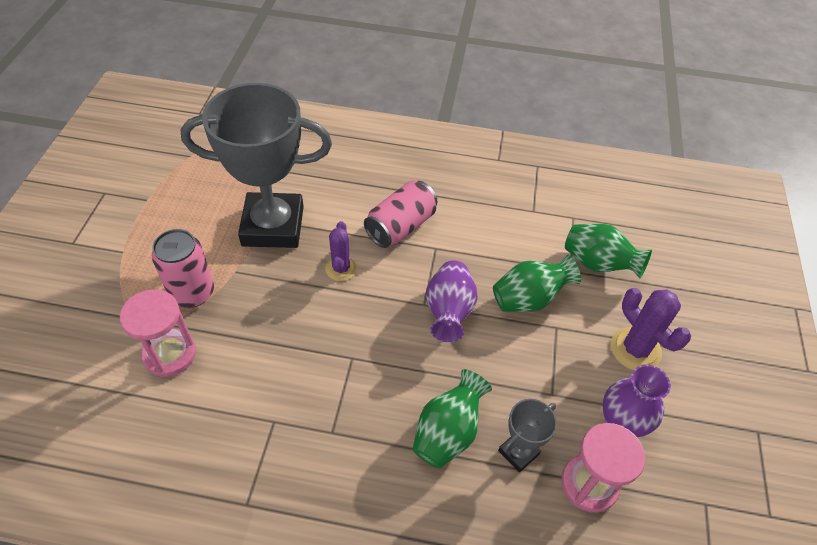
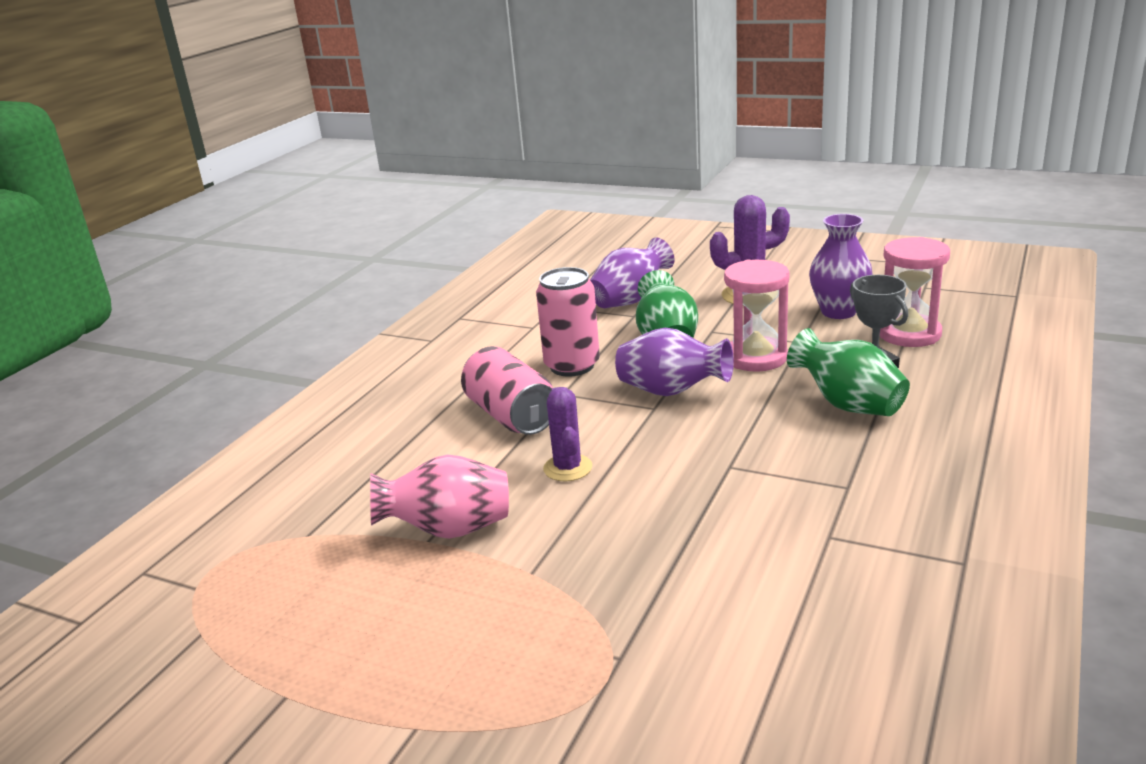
camera: 70 degrees left, 25 degrees down
(170, 354) = (689, 648): pink hourglass -> pink hourglass (756, 357)
(192, 293) = (560, 623): pink can -> pink can (572, 366)
(273, 226) = (449, 530): grey trophy -> pink vase
(341, 268) = (567, 468): purple cactus -> purple cactus turned 60 degrees clockwise
(598, 264) = (630, 300): green vase -> purple vase

